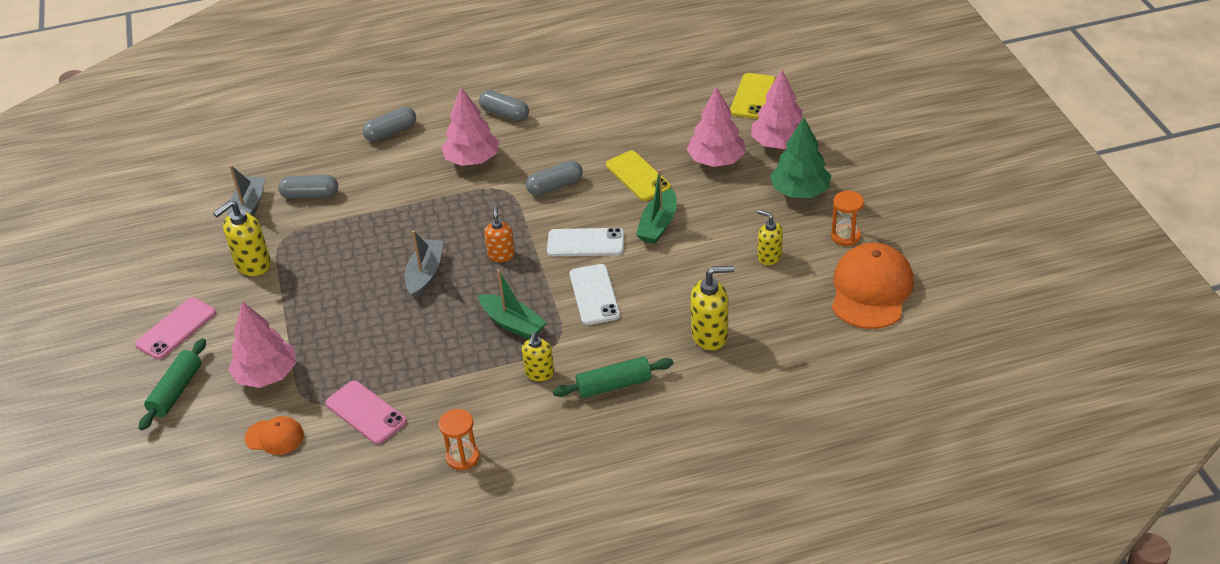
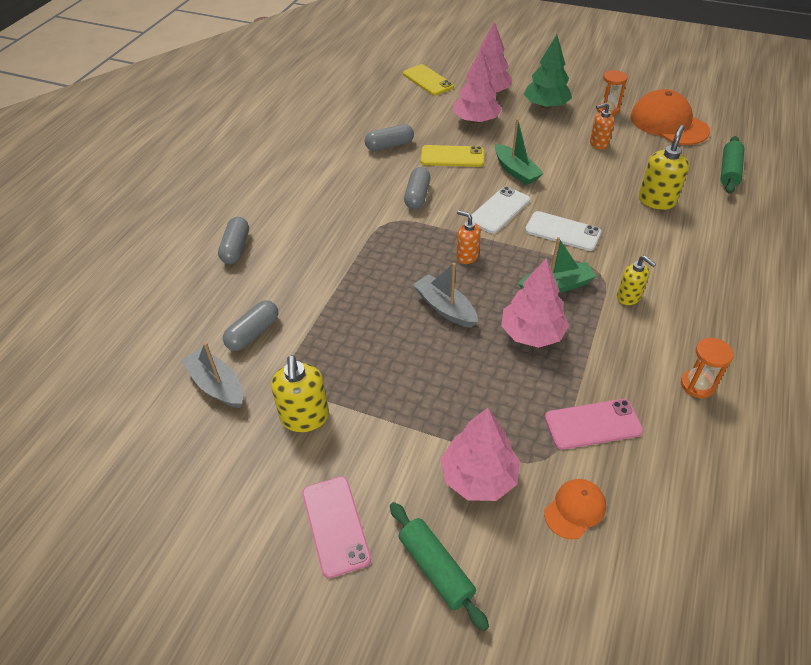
camera: 55 degrees left, 5 degrees up
(472, 160) = (332, 221): pink tree -> pink tree (532, 333)
(504, 114) = (299, 182): grey capsule -> grey capsule (389, 145)
(614, 385) = (673, 266): green rolling pin -> green rolling pin (729, 171)
(769, 257) = (598, 144): yellow soap dispenser -> orange soap dispenser

